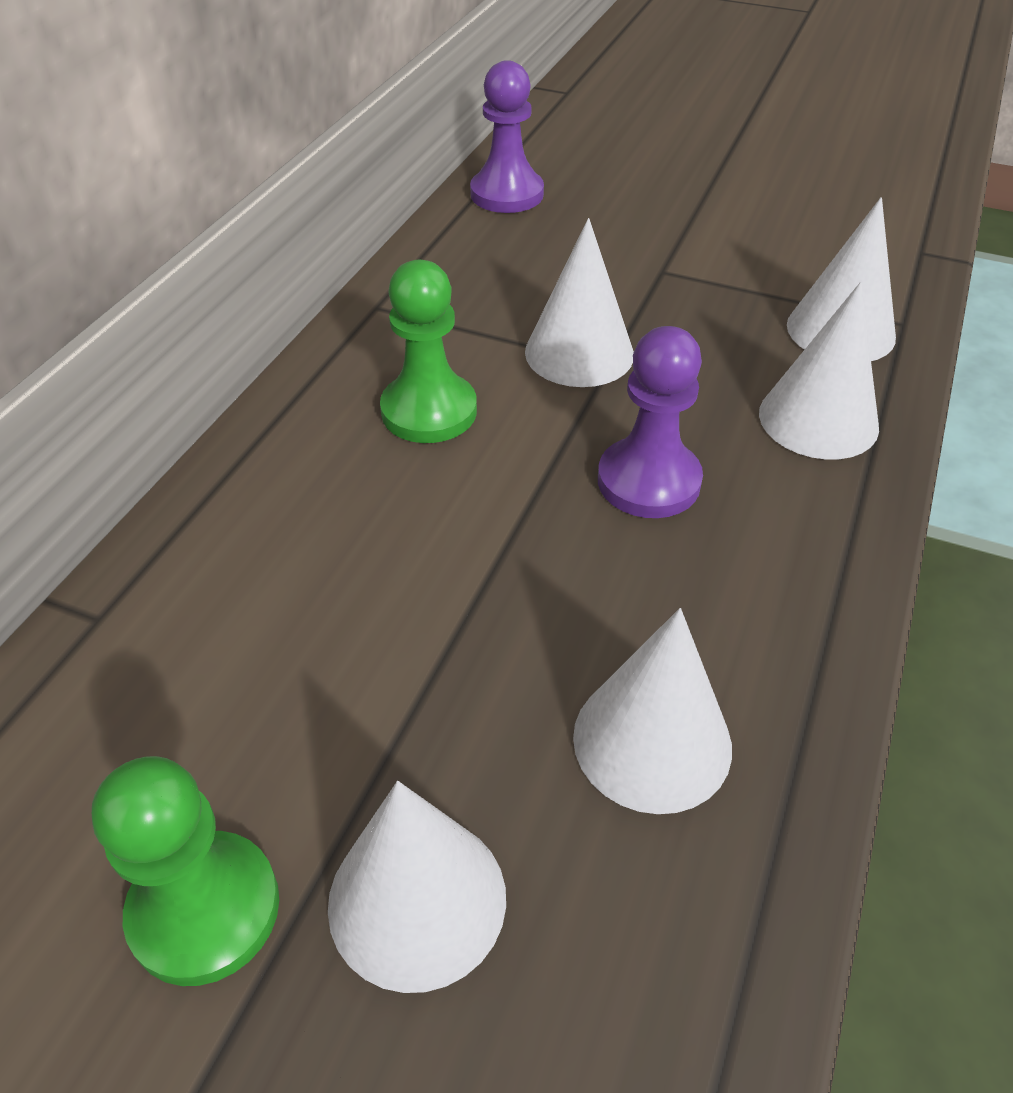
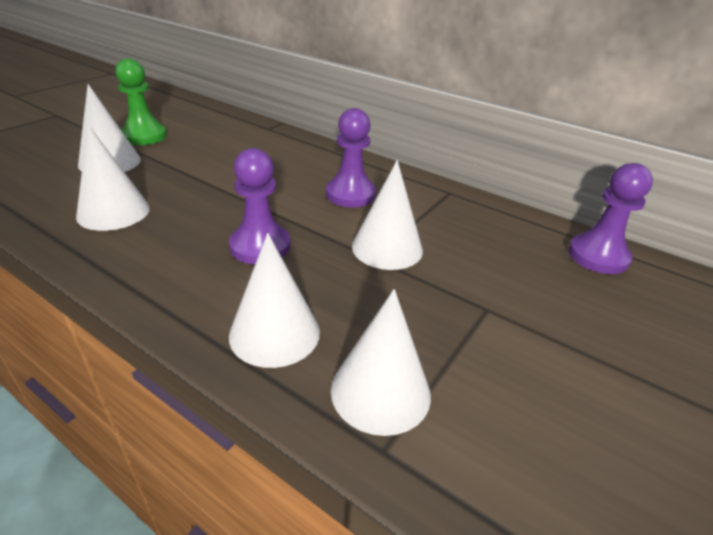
camera: 100 degrees right, 10 degrees down
(429, 411) = (350, 194): green pawn -> purple pawn

